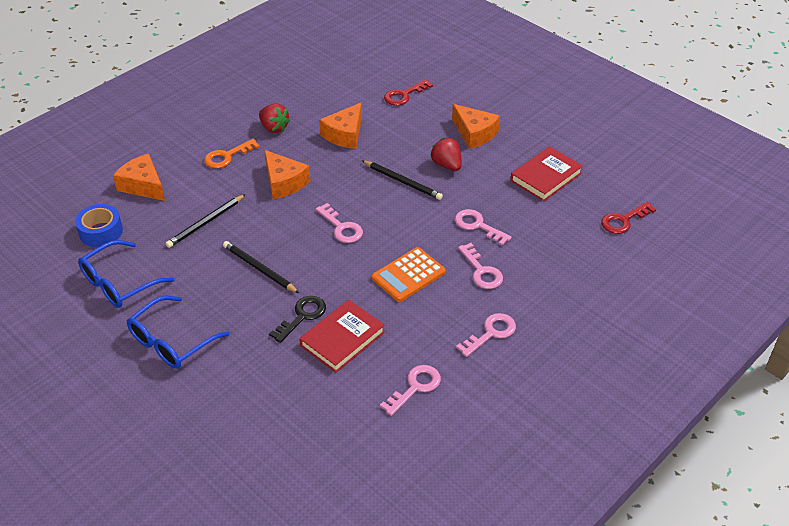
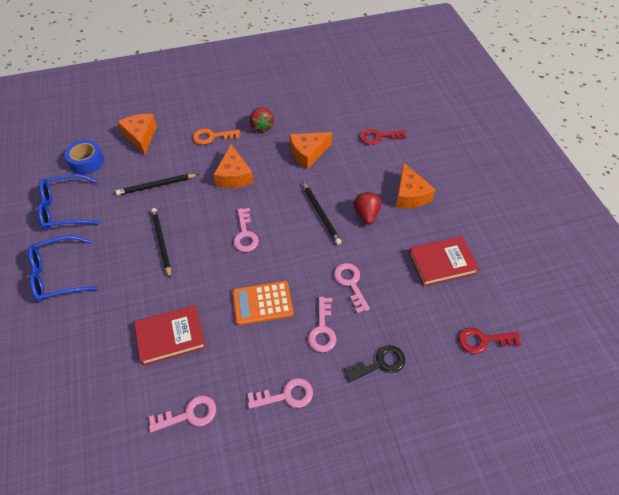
camera: 30 degrees right, 10 degrees up
(302, 316) = (159, 300): black key -> black key (380, 363)

